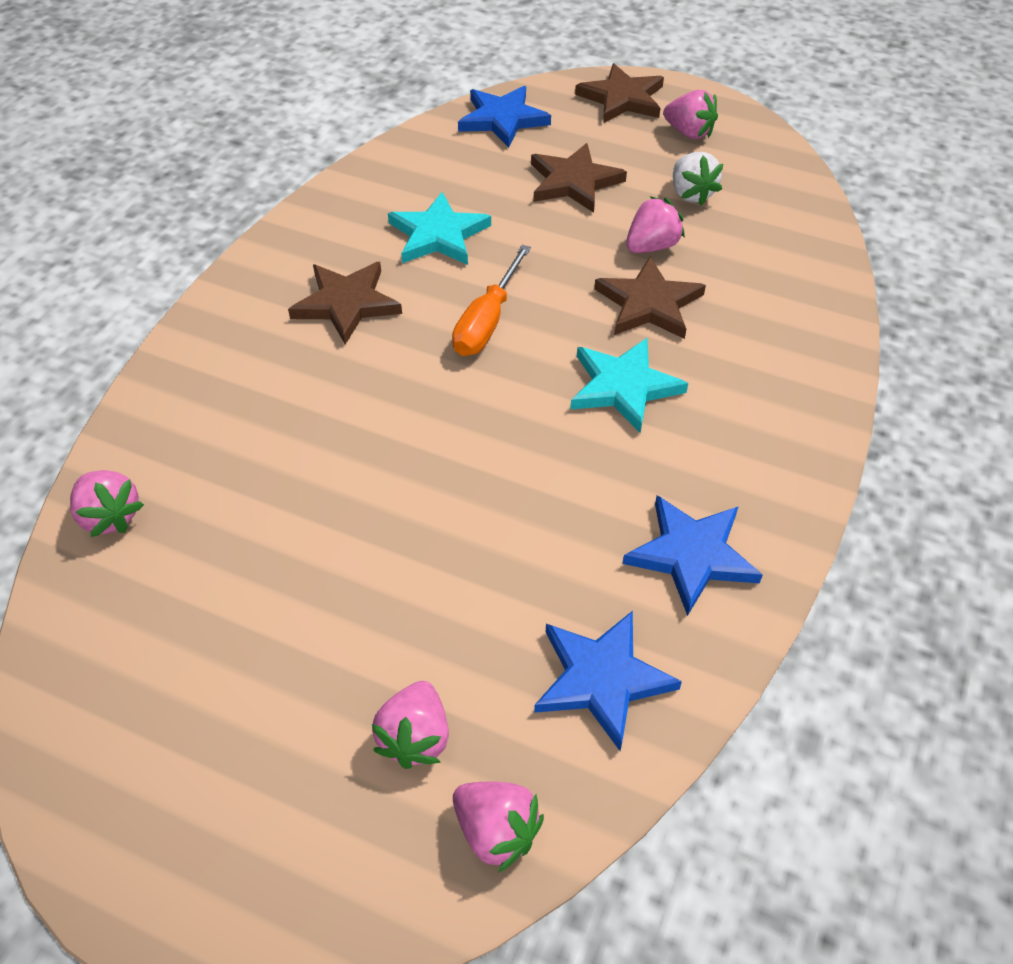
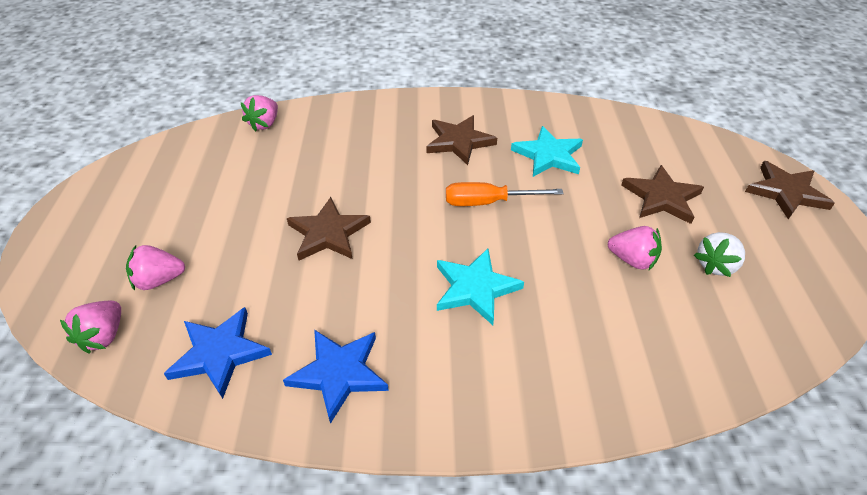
camera: 65 degrees right, 5 degrees down
(502, 119) = (690, 143): blue star -> none
(648, 304) = (569, 277): brown star -> brown star (328, 233)
(689, 133) = (790, 242): pink strawberry -> none

